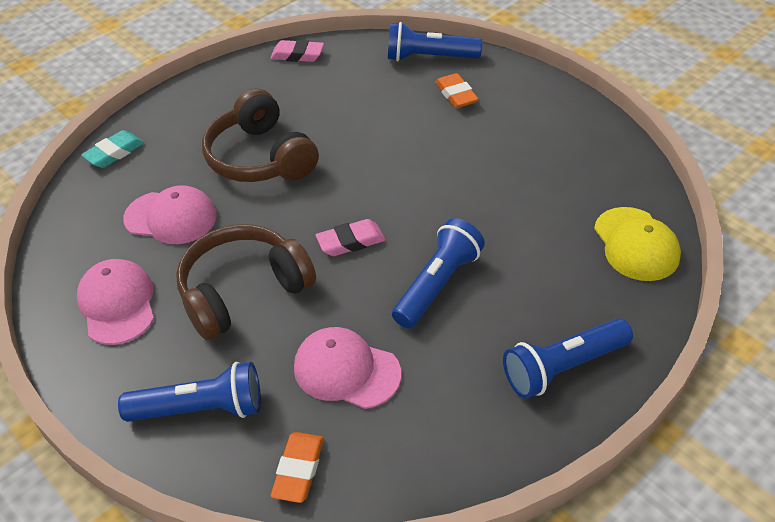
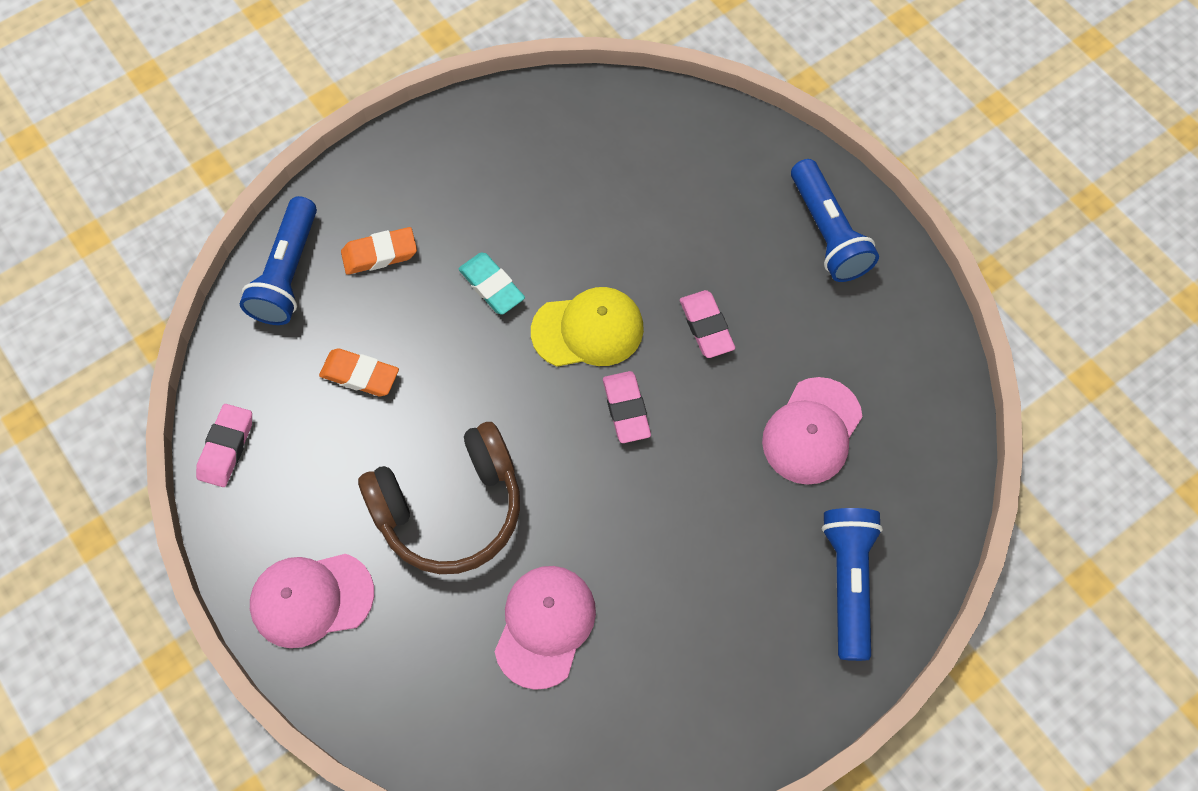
camera: 85 degrees left, 20 degrees up
(114, 153) = (393, 714): turquoise eraser -> turquoise eraser (491, 286)
(117, 304) = (686, 686): pink cap -> pink cap (311, 599)
(243, 291) = (687, 535): brown headphones -> none
(298, 470) = (926, 486): orange eraser -> orange eraser (360, 375)
(437, 284) = (706, 326): blue flashlight -> pink eraser
(636, 244) = (677, 129): yellow cap -> yellow cap (588, 330)

